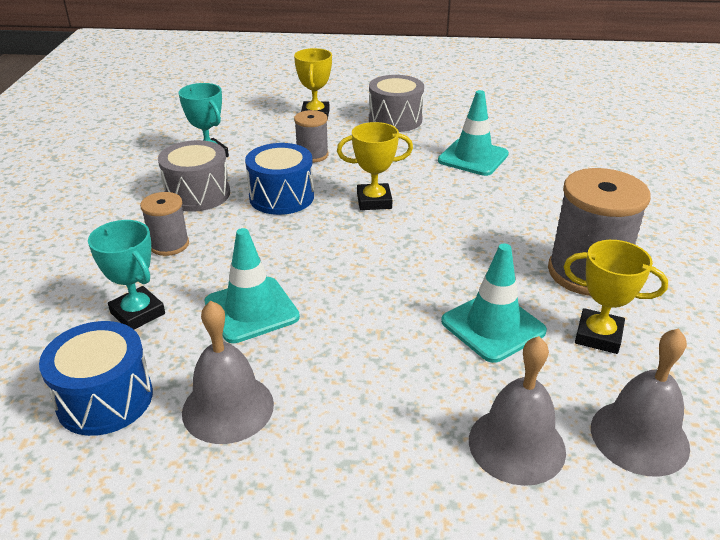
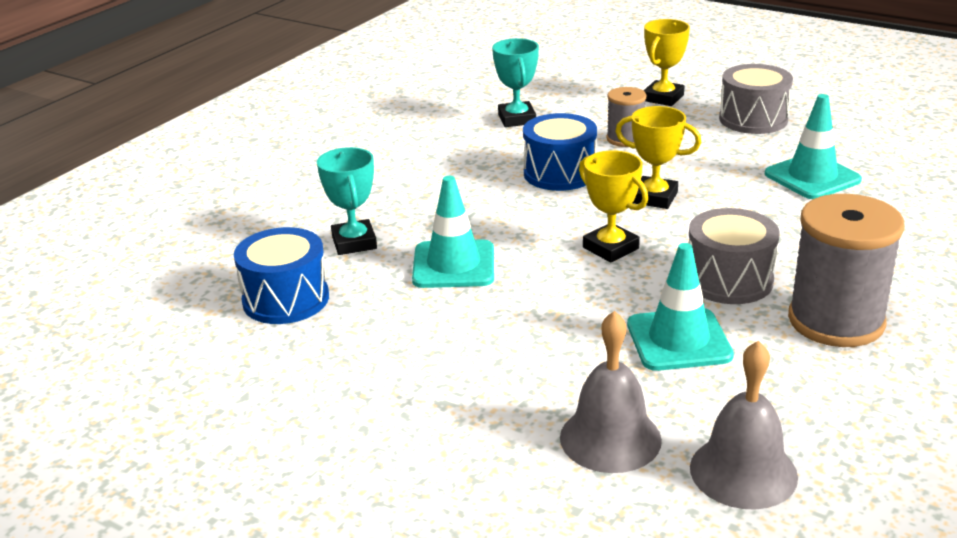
camera: 30 degrees right, 5 degrees down
(169, 244) = (420, 193): grey spool -> none
(197, 194) = (479, 153): grey drum -> grey drum (729, 280)
(228, 408) = (377, 334): grey bell -> none
(598, 336) = (788, 379): yellow trophy -> yellow trophy (610, 248)

